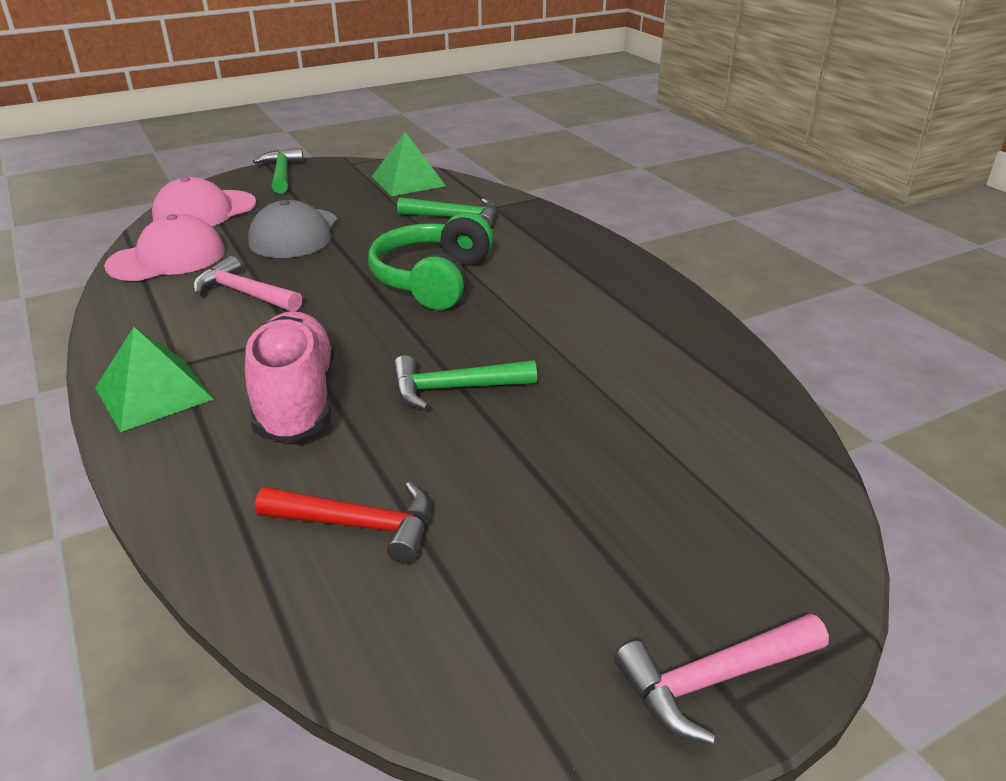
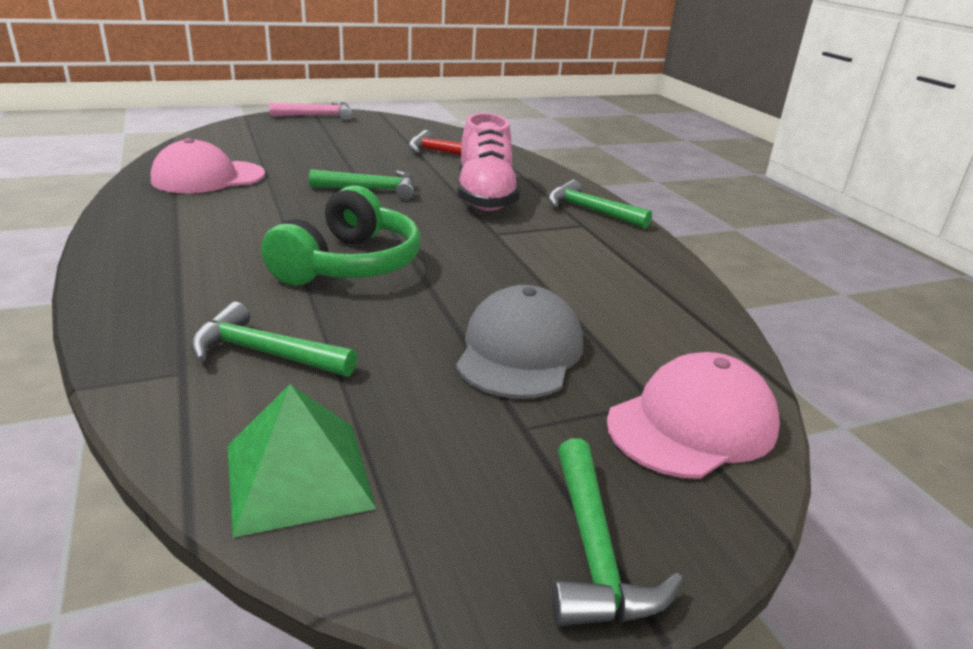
camera: 175 degrees left, 5 degrees down
(153, 393) = (590, 211): green pyramid -> green hammer
(167, 258) = (677, 329): pink cap -> pink cap (208, 177)
(244, 293) = (556, 274): pink hammer -> none

